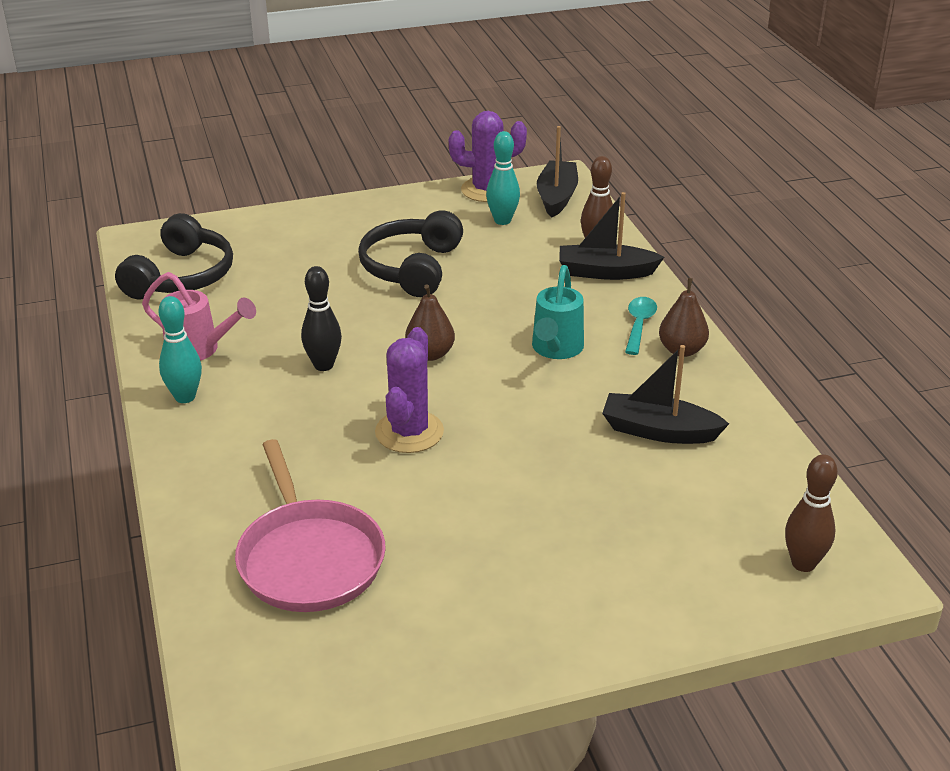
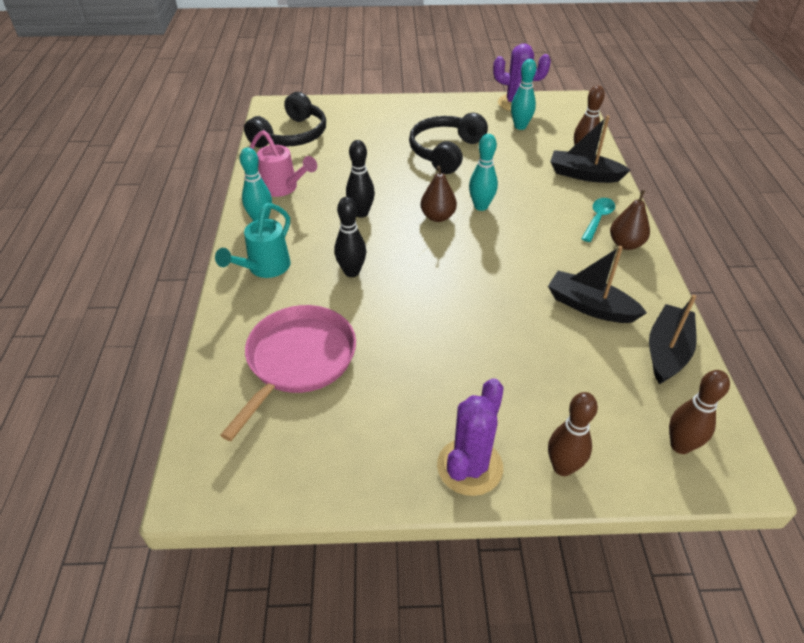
camera: 15 degrees right, 10 degrees up
(309, 559) = (298, 360): pink pan -> pink pan turned 150 degrees counterclockwise
(339, 441) = (352, 272): none -> black bowling pin
(409, 432) = (403, 274): purple cactus -> purple cactus (469, 467)
(483, 332) = (481, 206): none -> turquoise bowling pin
(555, 350) = (529, 228): turquoise watering can -> turquoise watering can (264, 269)
(557, 197) = (564, 115): black boat -> black boat (667, 351)
(677, 612) = (562, 467): none -> brown bowling pin

